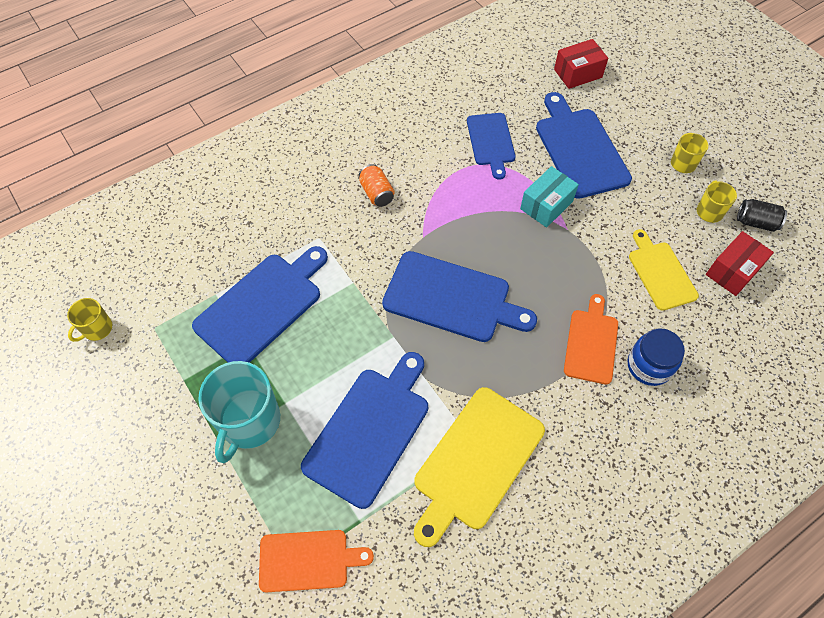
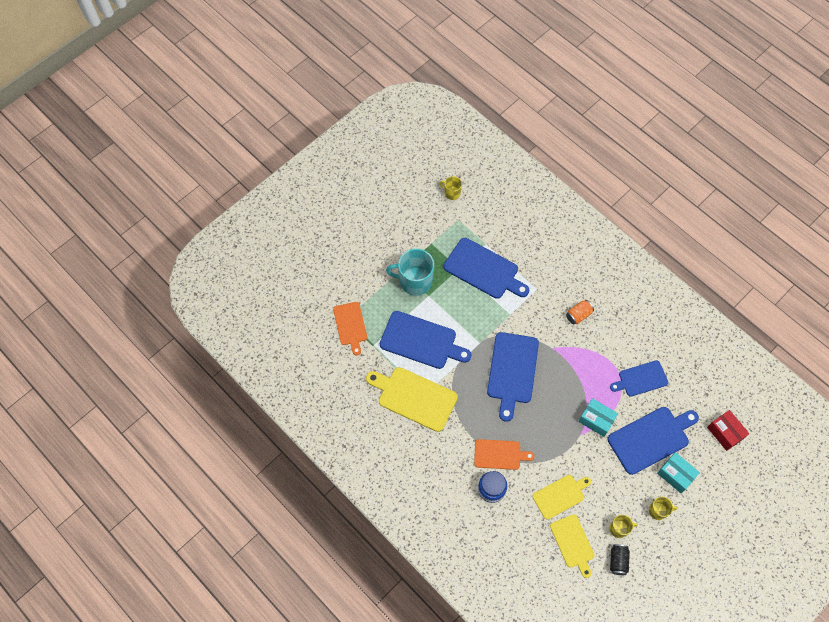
camera: 80 degrees right, 5 degrees up
(633, 134) = (675, 475): none -> turquoise box
(733, 271) = (573, 543): red box -> yellow cutting board

